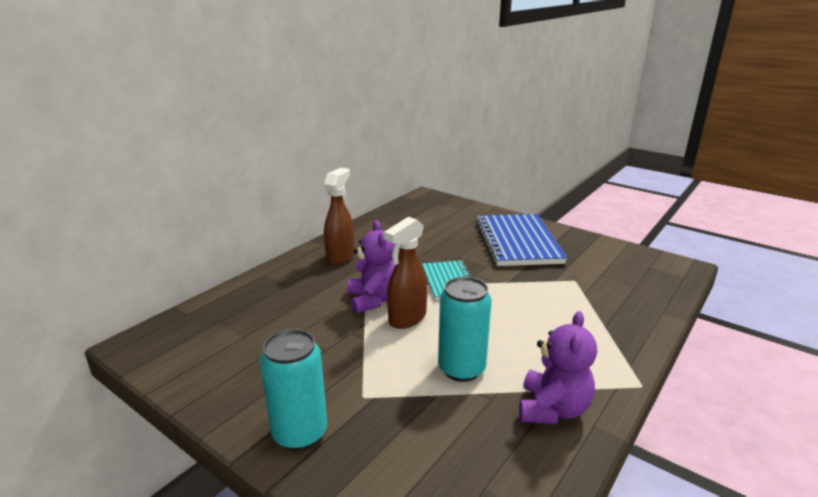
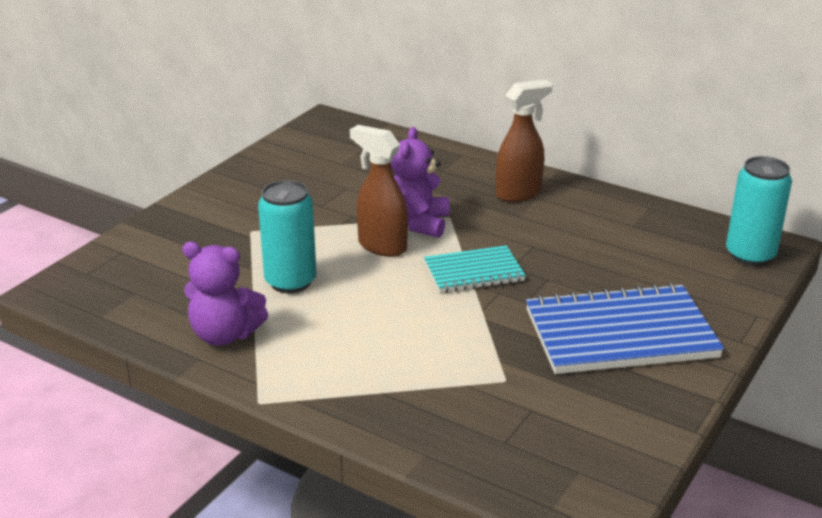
camera: 85 degrees right, 5 degrees up
(300, 433) = (208, 207): turquoise can -> turquoise can (750, 255)
(340, 257) = (519, 193): brown spray bottle -> brown spray bottle turned 45 degrees counterclockwise
(373, 300) = (418, 223): purple teddy bear -> purple teddy bear turned 120 degrees clockwise

